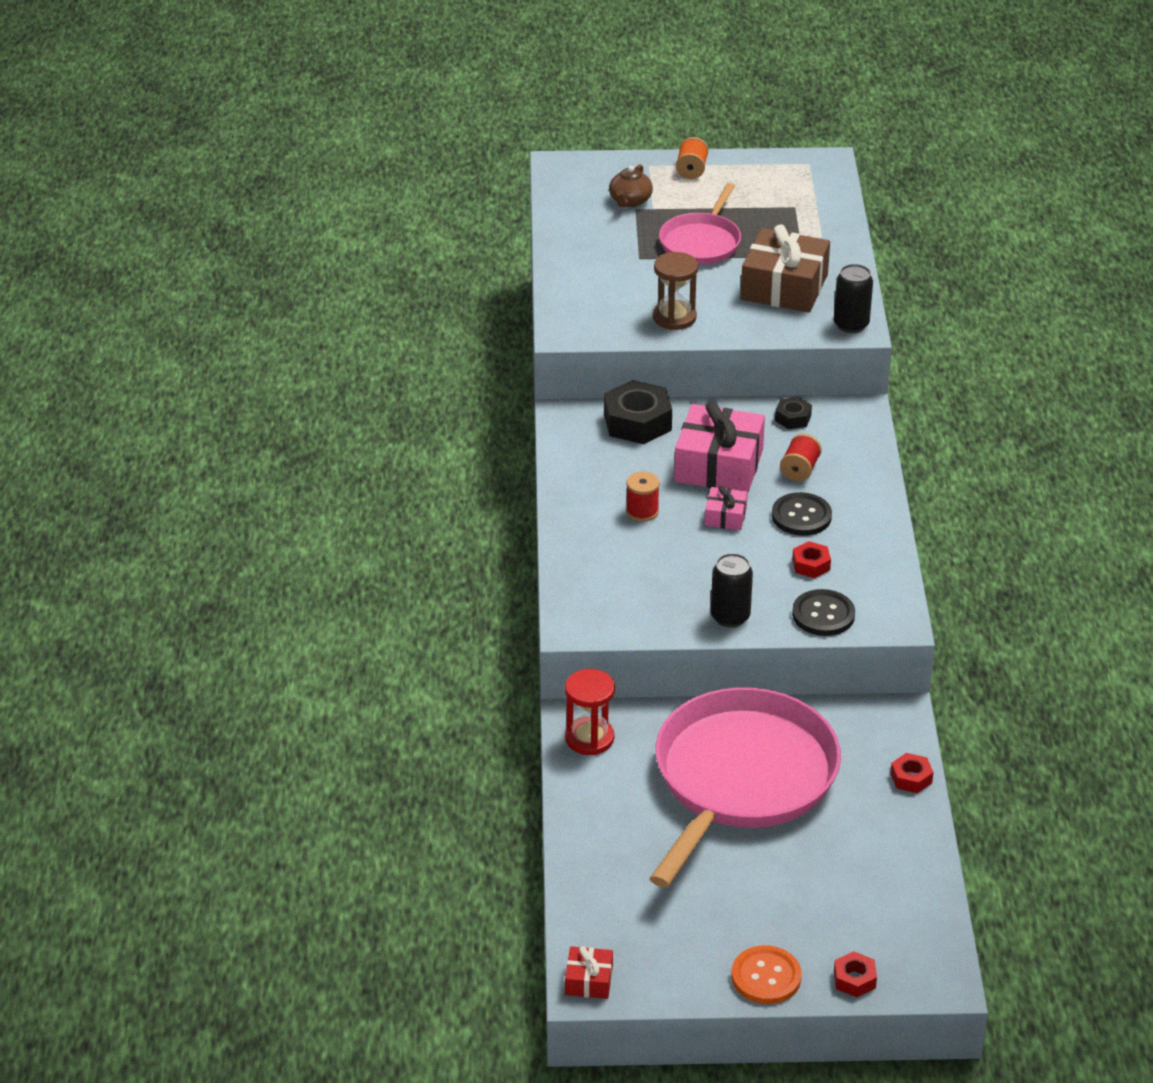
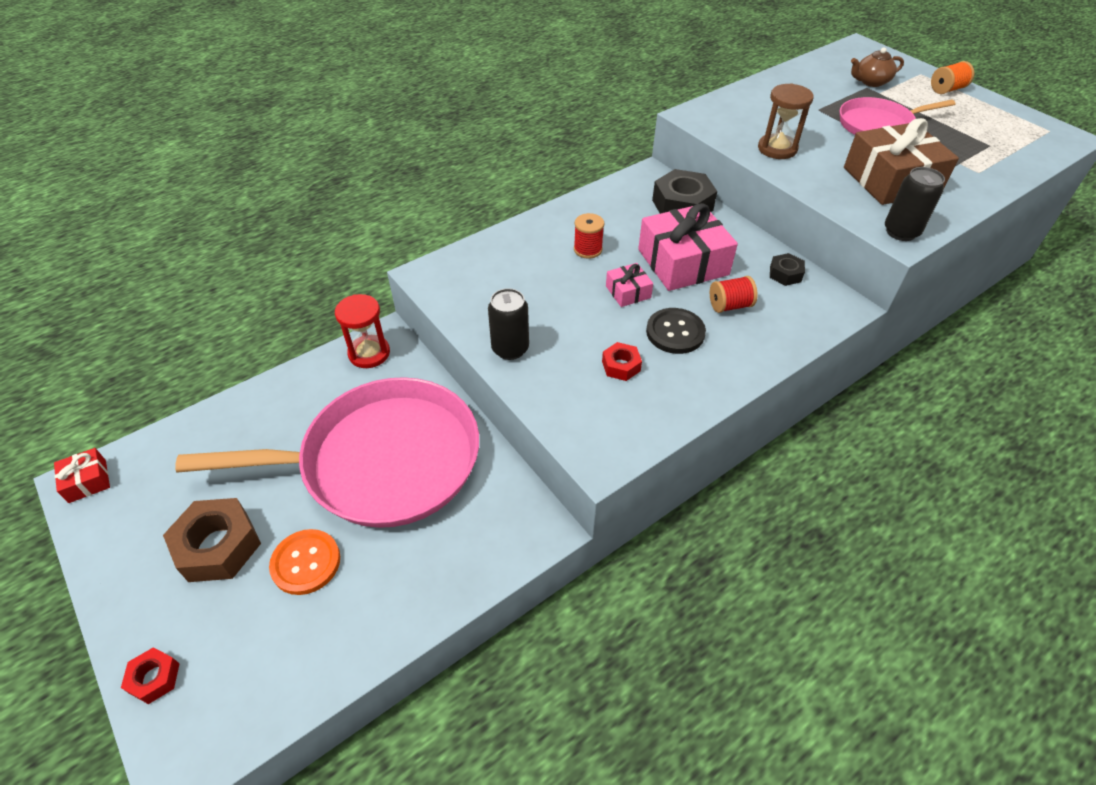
camera: 55 degrees right, 10 degrees up
(750, 910) = (218, 546): none -> brown nut
(766, 977) = (133, 602): orange button -> orange button (306, 563)
(823, 615) = (564, 403): black button -> none
(911, 778) = (464, 583): red nut -> none

